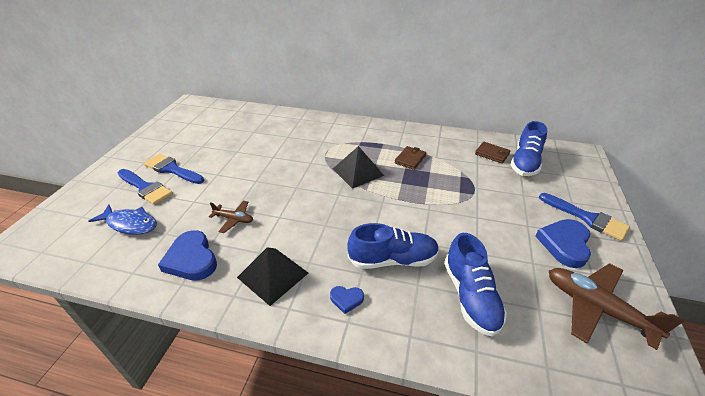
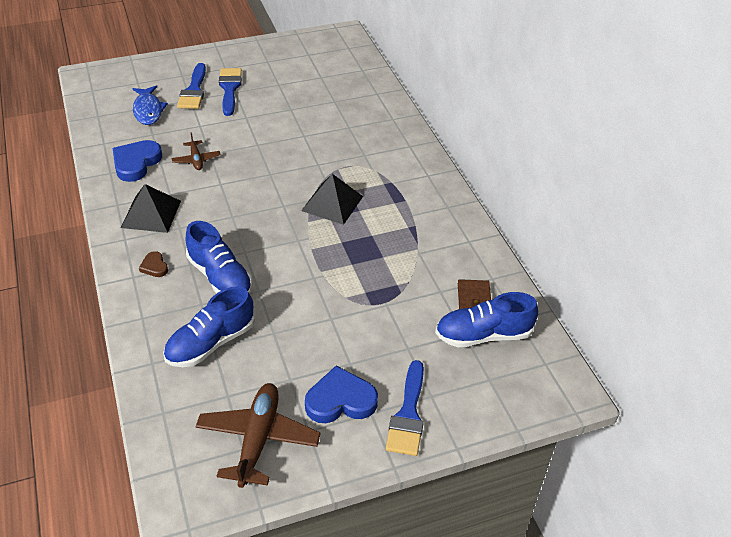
camera: 55 degrees right, 5 degrees up
(346, 299) = (154, 266): blue heart -> brown heart
(410, 159) = (393, 233): brown wallet -> none

